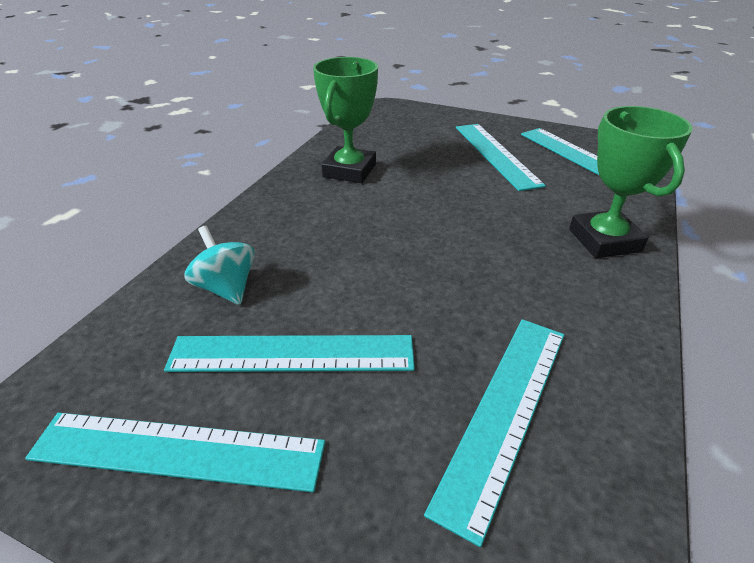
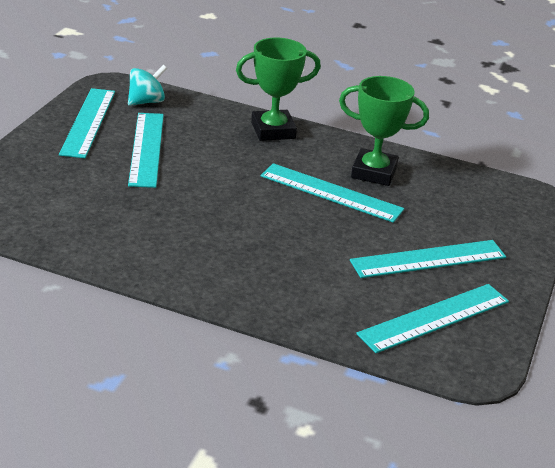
camera: 85 degrees right, 5 degrees down
(226, 288) = (207, 126): turquoise spinning top -> turquoise spinning top (146, 101)
(505, 412) = (93, 212): turquoise ruler -> turquoise ruler (331, 193)
(604, 240) = (266, 292): green trophy -> green trophy (273, 130)

